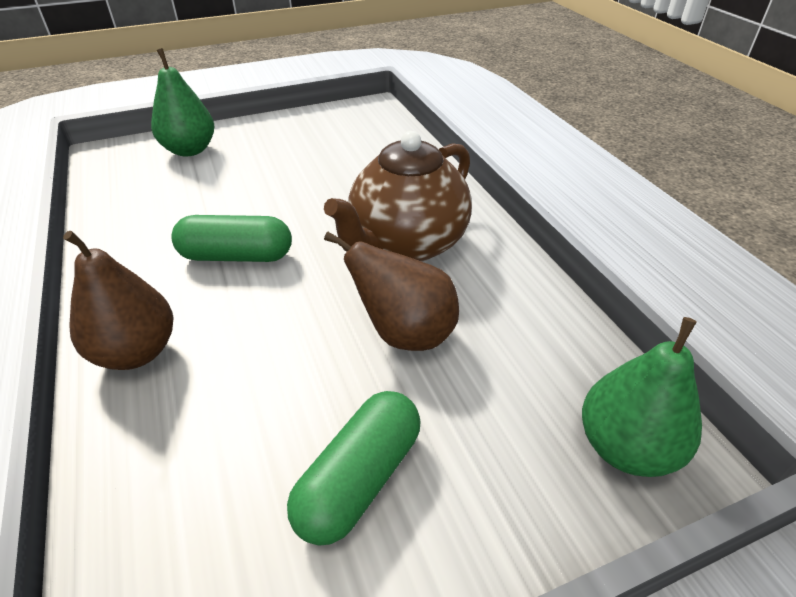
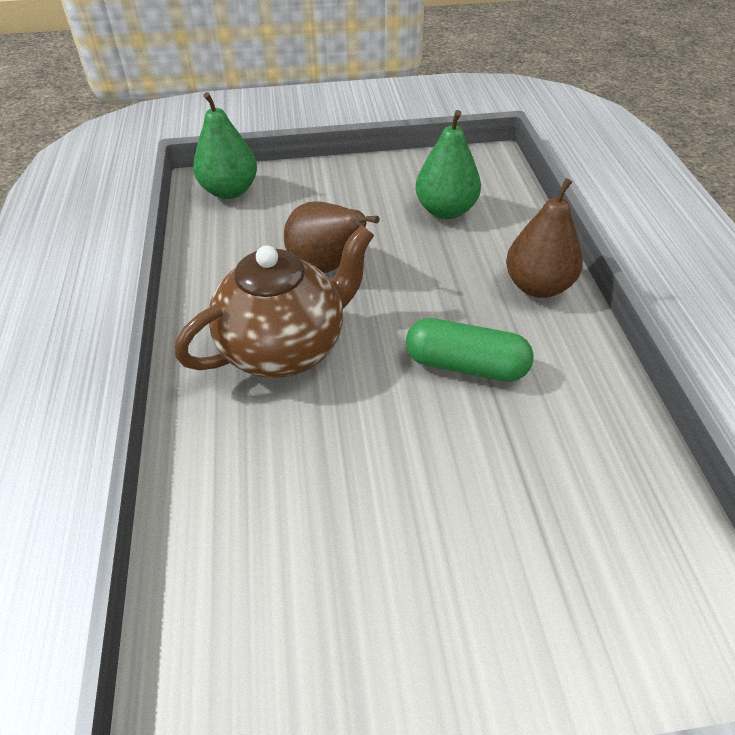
camera: 165 degrees left, 5 degrees up
(190, 150) = (573, 622): green pear -> green pear (445, 210)
(359, 479) = (384, 200): green capsule -> none

